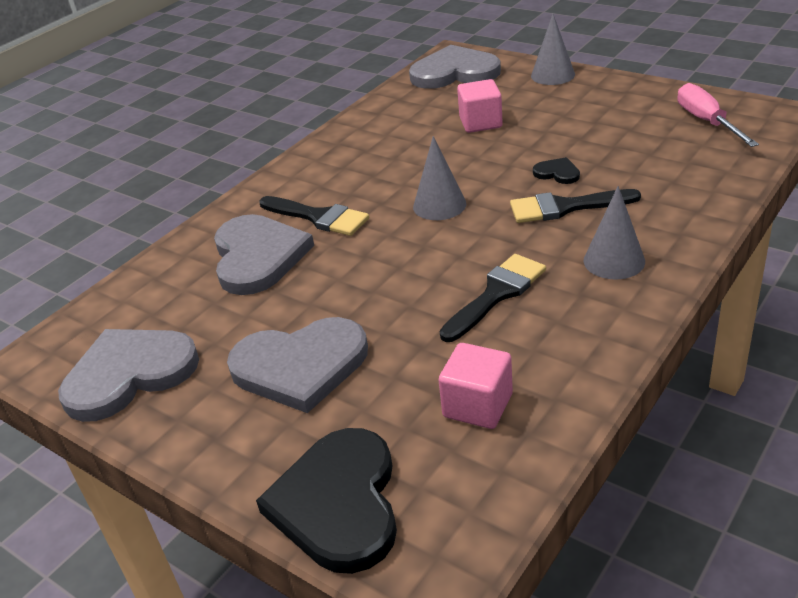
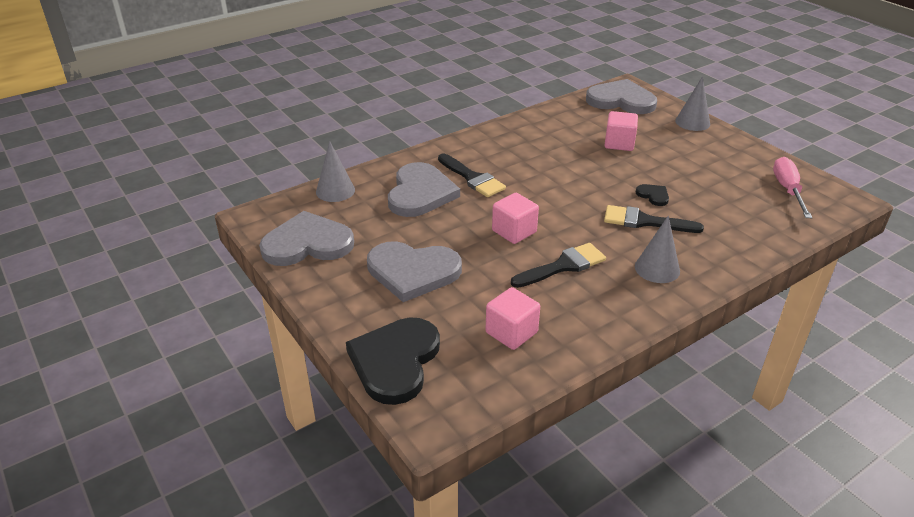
camera: 15 degrees right, 0 degrees up
(409, 269) = (514, 231): none -> pink cube
(439, 205) = (558, 194): grey cone -> grey cone (335, 191)

